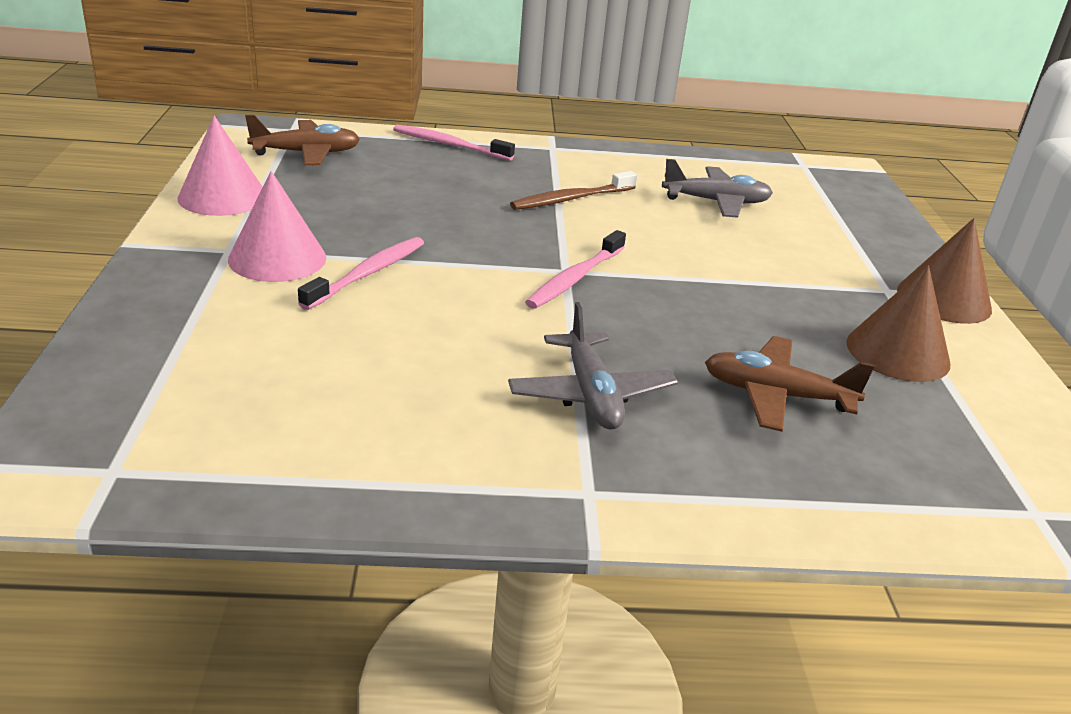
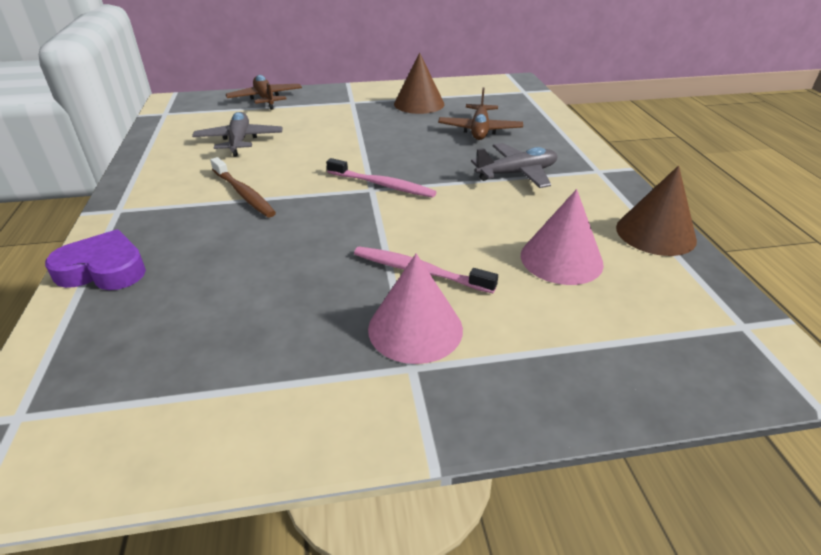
camera: 95 degrees left, 5 degrees up
(222, 197) = (277, 416): pink cone -> pink cone (561, 259)
(306, 153) = (122, 377): brown plane -> brown plane (266, 99)
(449, 145) = (103, 269): pink toothbrush -> purple heart
(944, 299) = (356, 91): brown cone -> brown cone (655, 233)

